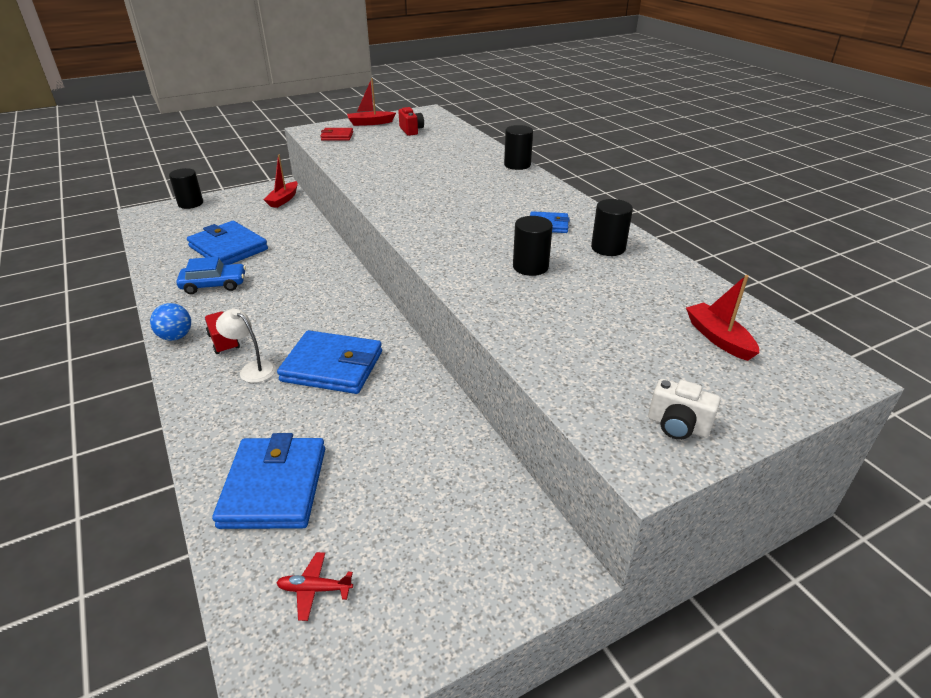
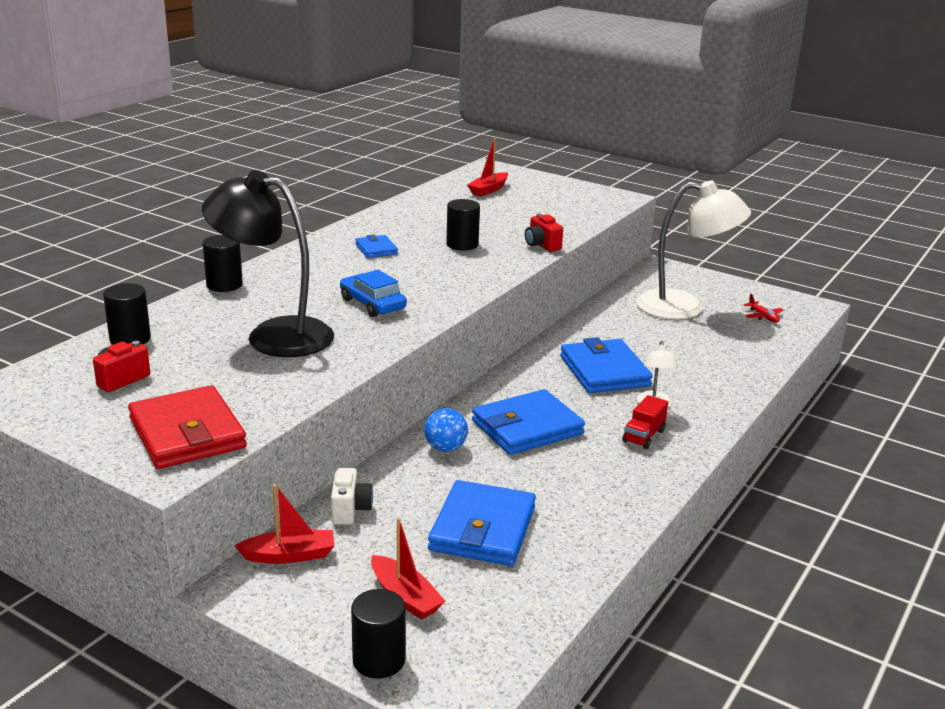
camera: 120 degrees left, 10 degrees down
(176, 337) = (672, 467): blue ball -> blue ball (445, 448)
(214, 285) = (569, 493): blue car -> blue car (372, 304)
(274, 486) = (732, 350): blue wallet -> blue wallet (527, 428)
(337, 136) = (187, 433): red wallet -> red wallet, size x1.95
(370, 123) = (94, 426): red boat -> red boat (405, 597)
(407, 510) = (684, 307): none -> white lamp
(422, 167) = (274, 335): none -> black lamp
(494, 312) = (542, 245): none -> red camera
(608, 248) = (397, 225): black cylinder -> black cylinder (130, 339)
(677, 426) = (585, 194): white camera -> white camera (350, 510)

